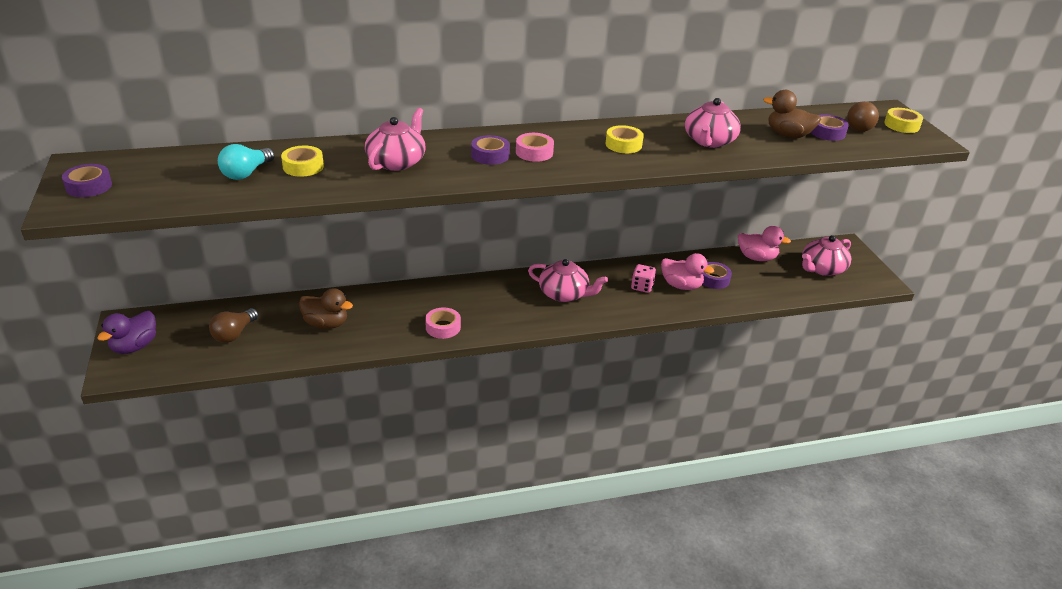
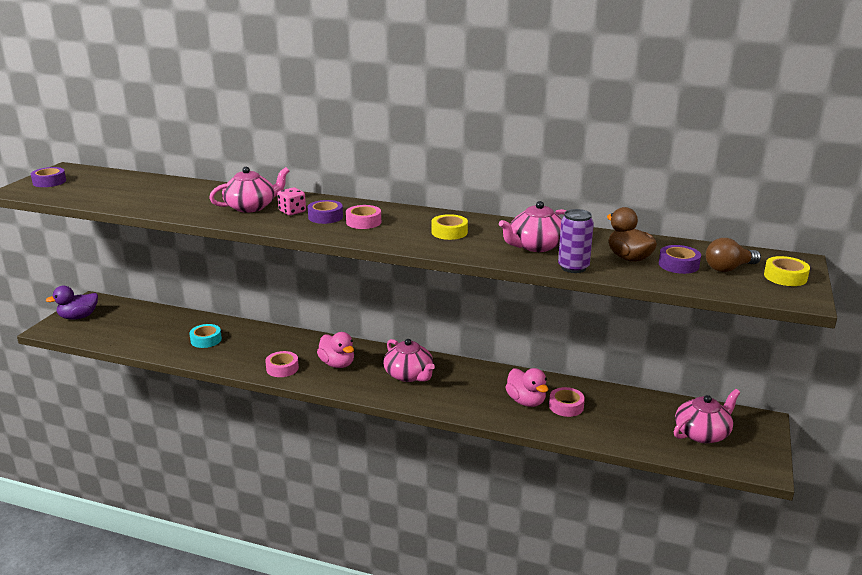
camera: 35 degrees right, 10 degrees down
(234, 334) = (142, 328): brown light bulb -> none
(246, 173) = (145, 193): turquoise light bulb -> none
(303, 166) = (185, 197): yellow tape -> none
(326, 324) = (206, 340): brown duck -> turquoise tape
(642, 287) = (486, 391): pink dice -> pink dice (292, 211)
(713, 279) = (566, 406): purple tape -> pink tape
(756, 258) = (637, 402): pink duck -> pink duck (337, 364)
(764, 155) = (573, 267): none -> purple can
(822, 268) = (702, 433): pink teapot -> pink teapot turned 150 degrees clockwise

